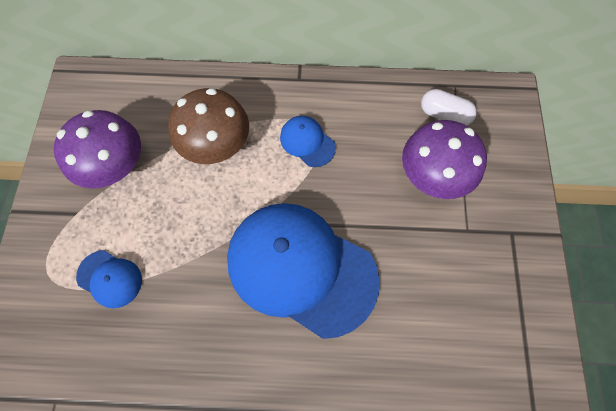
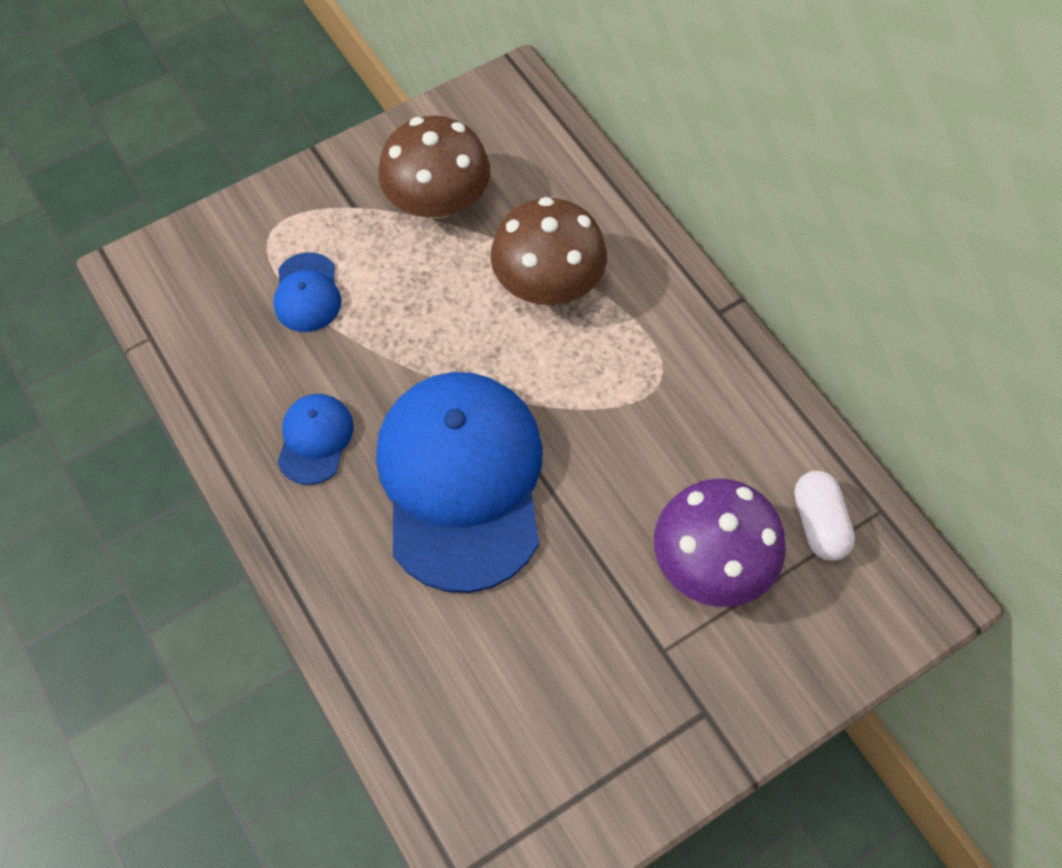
camera: 55 degrees right, 5 degrees down
(114, 166) = (437, 201): purple mushroom -> brown mushroom
(307, 142) = (635, 380): blue cap -> blue cap (315, 439)

